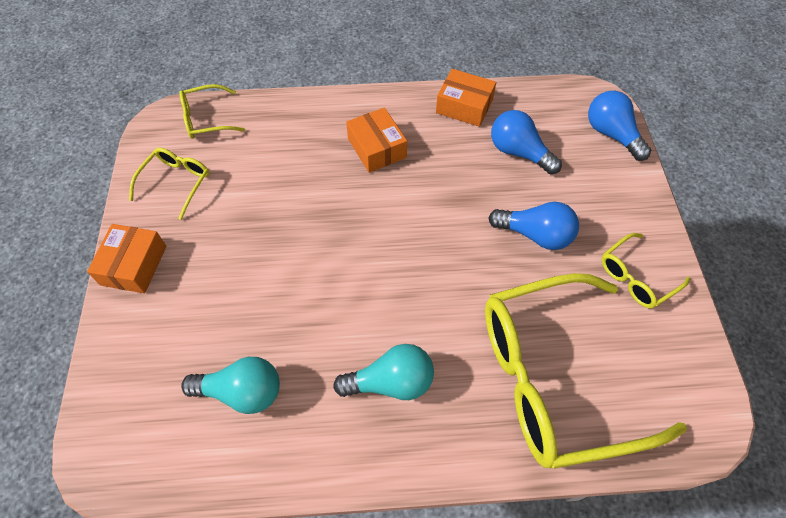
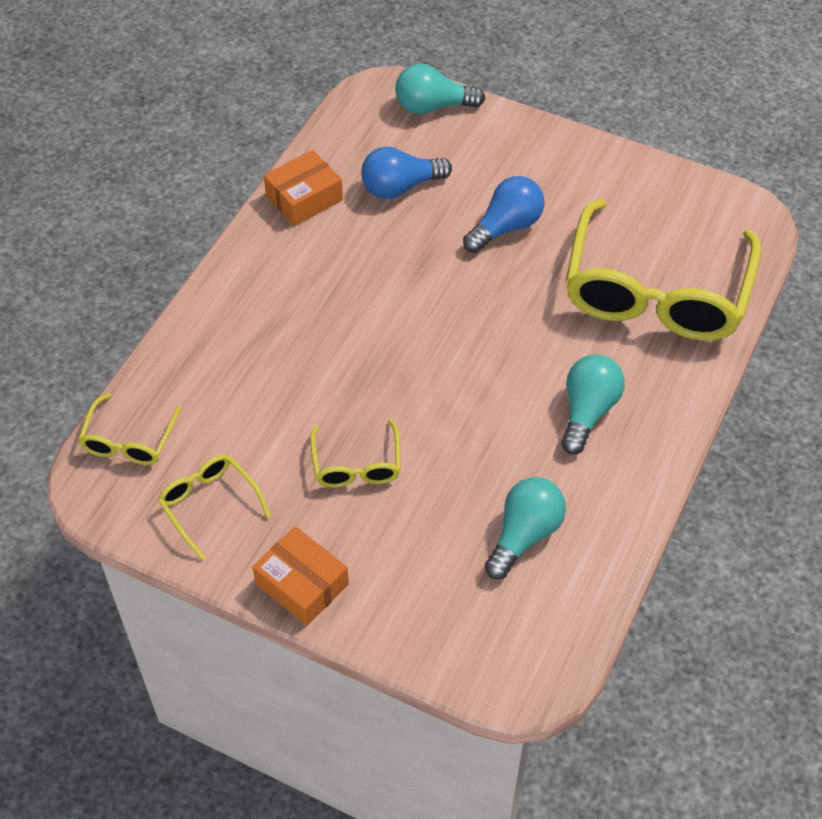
camera: 60 degrees left, 5 degrees down
(377, 148) = (303, 298): orange box -> none
(611, 134) = (433, 106): blue light bulb -> turquoise light bulb
(636, 277) = (598, 182): yellow glasses -> yellow glasses (356, 465)

